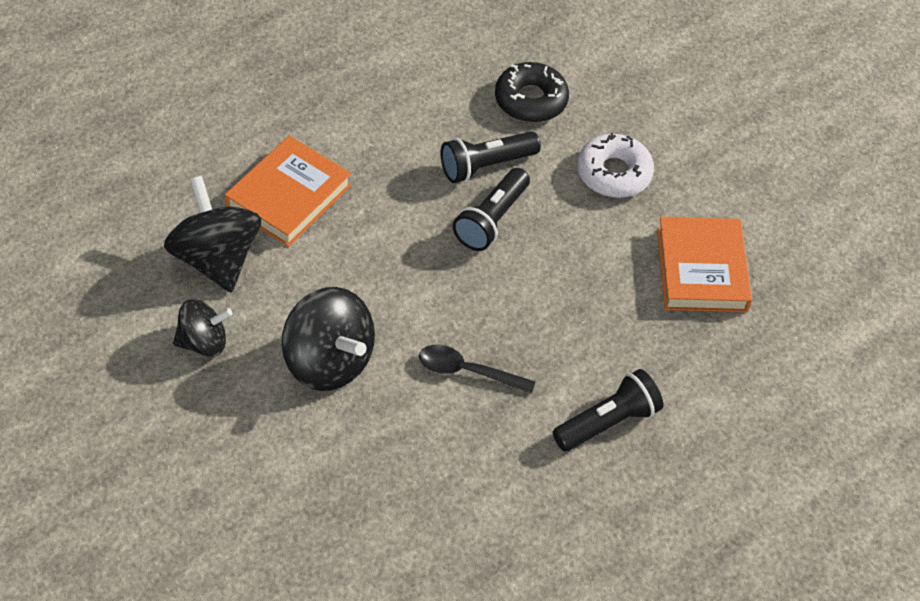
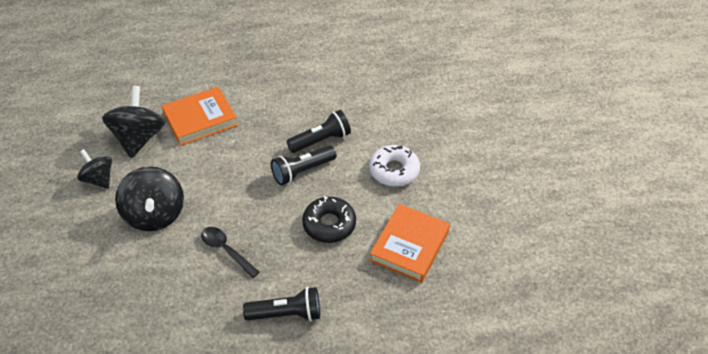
camera: 30 degrees right, 5 degrees down
(203, 342) = (98, 179): black spinning top -> black spinning top turned 150 degrees counterclockwise
(486, 166) = (321, 140): black flashlight -> black flashlight turned 150 degrees clockwise
(530, 100) = (373, 113): black donut -> black donut (329, 224)

